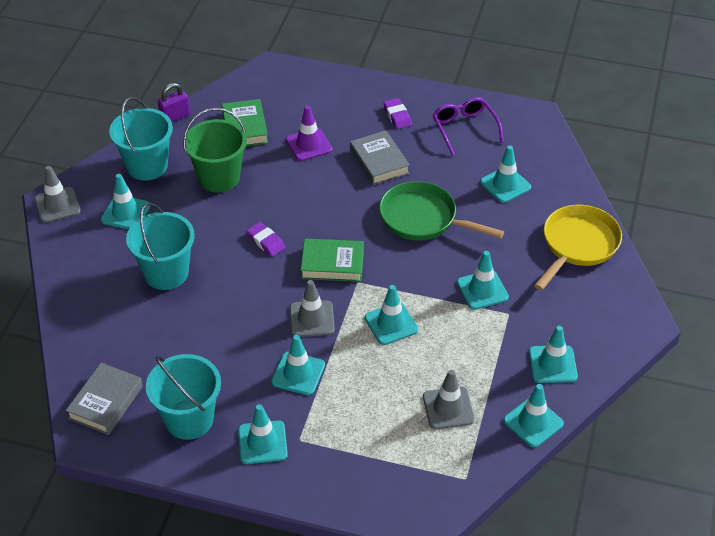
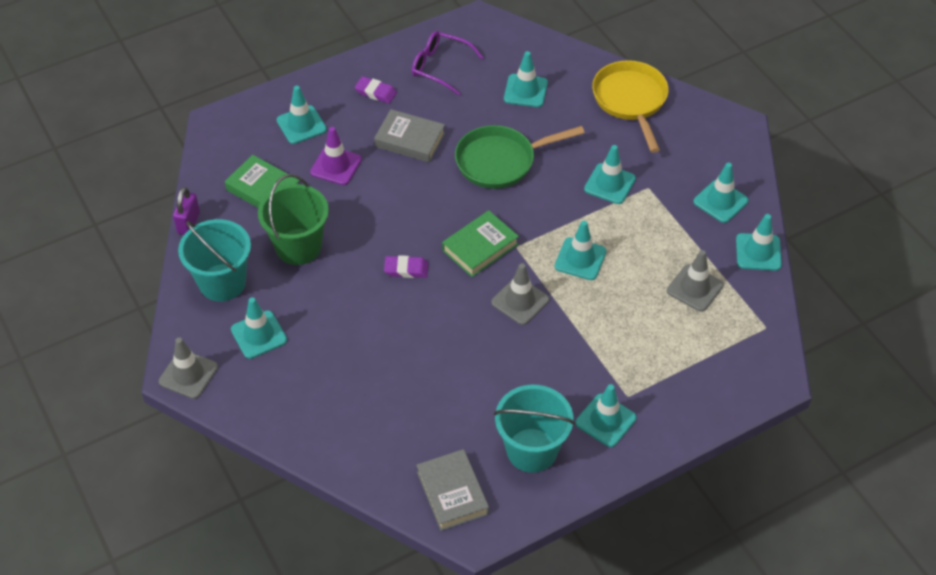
camera: 45 degrees left, 5 degrees up
(166, 273) = (361, 356): turquoise bucket -> none
(298, 373) = (564, 349): turquoise traffic cone -> turquoise traffic cone (301, 125)

